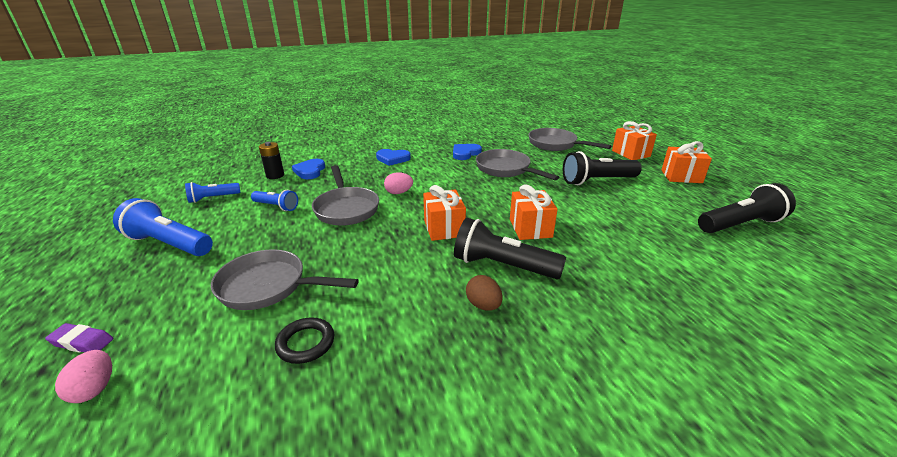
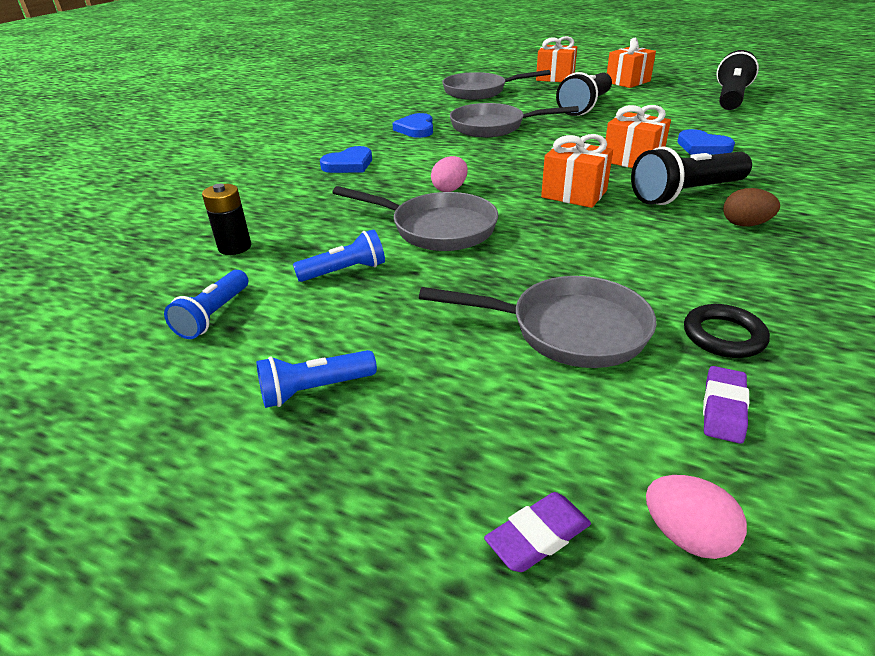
camera: 45 degrees left, 5 degrees up
(169, 244) = (314, 390): blue flashlight -> blue flashlight, size x0.58
(219, 368) = (723, 409): none -> purple eraser
(269, 286) = (568, 330): grey pan -> grey pan turned 135 degrees counterclockwise
(310, 171) = (274, 220): blue heart -> blue heart (702, 147)

